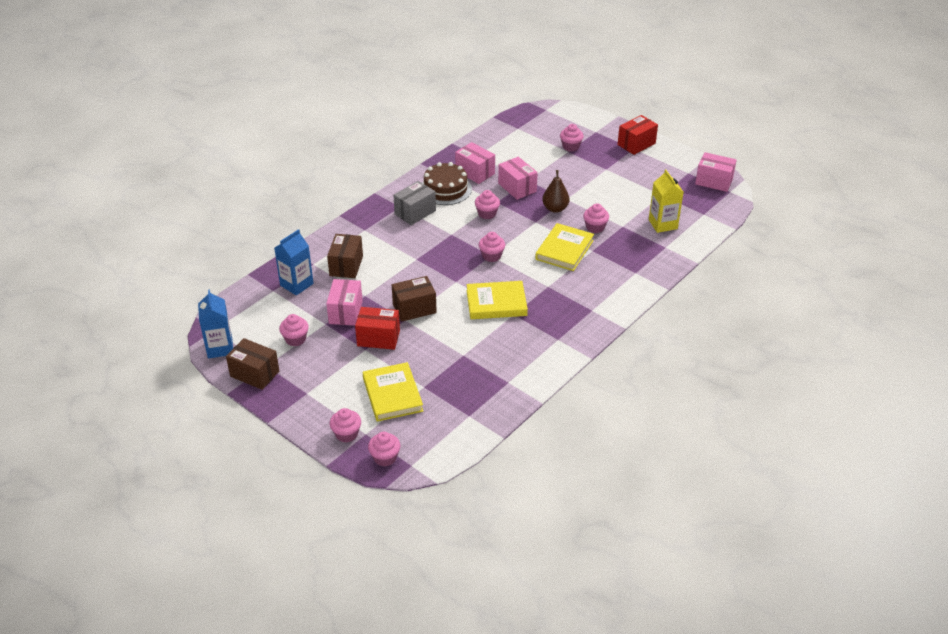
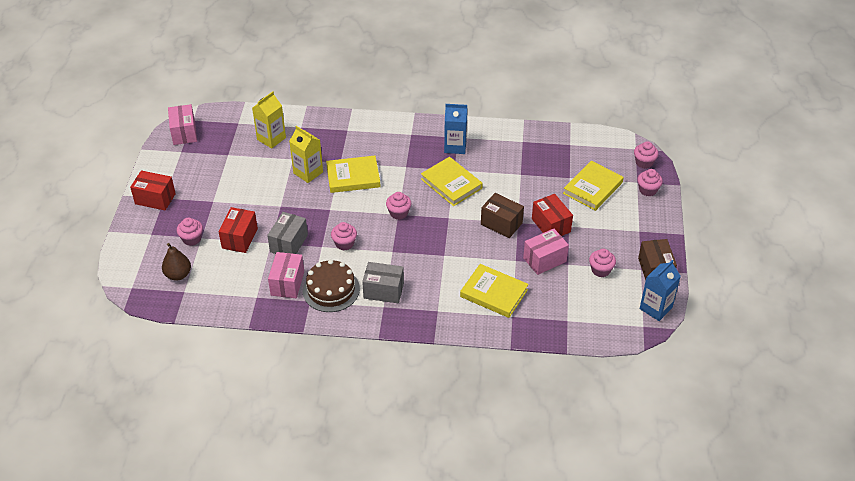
camera: 125 degrees left, 5 degrees up
(296, 284) = (546, 310): blue carton -> blue carton (455, 146)
(346, 266) = (494, 293): brown box -> yellow book
(517, 187) = (289, 243): pink box -> grey box
(548, 167) = (240, 238): none -> red box
(555, 208) = (301, 206): brown pear -> brown pear (178, 275)
(595, 227) = (308, 172): pink cupcake -> yellow carton

